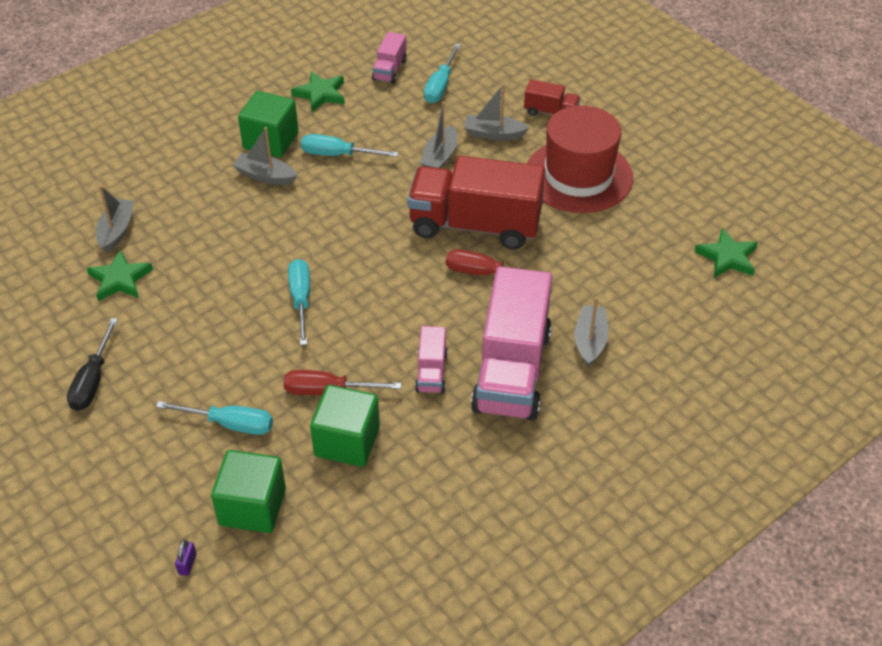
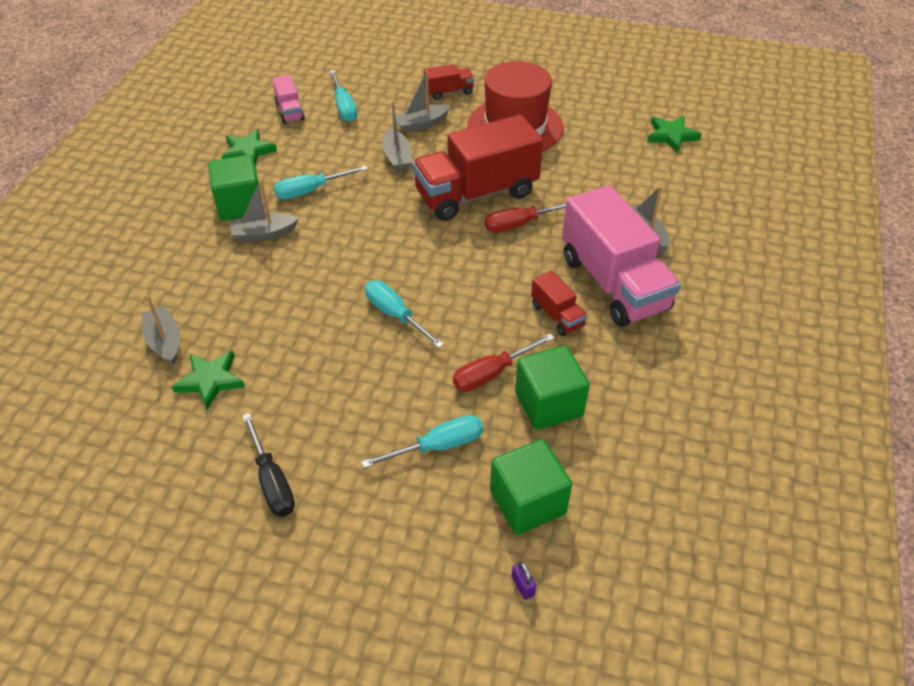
camera: 35 degrees left, 0 degrees up
(431, 372) = (557, 315): pink truck -> red truck

